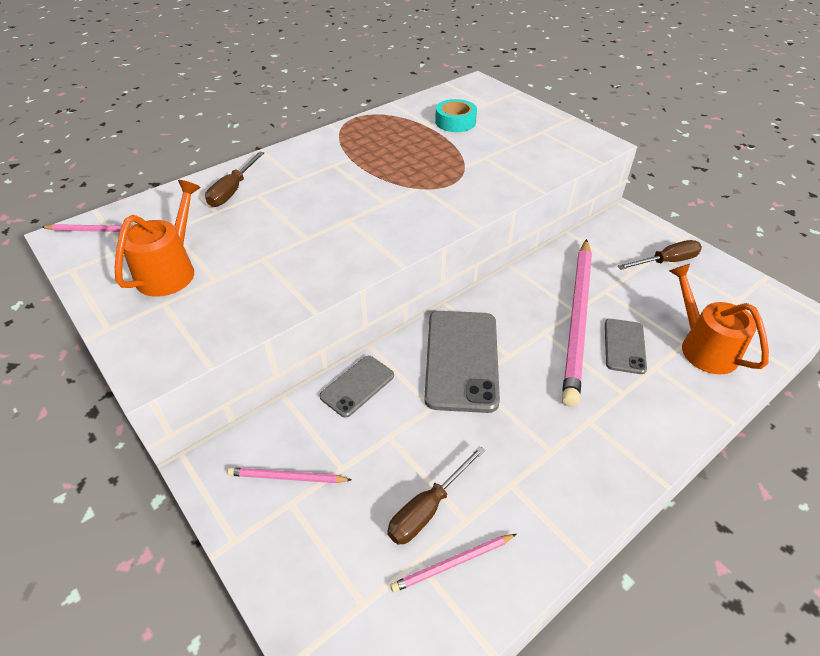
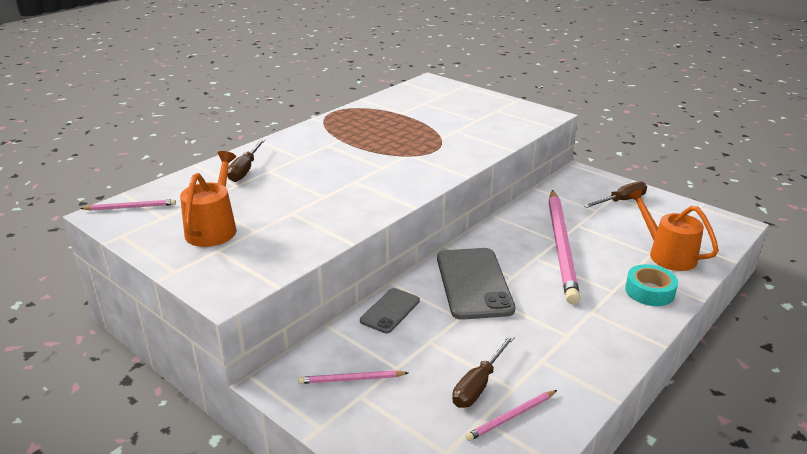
camera: 10 degrees left, 15 degrees down
(455, 122) = (422, 109): turquoise tape -> turquoise tape (649, 291)
(624, 346) = (604, 260): grey phone -> none

